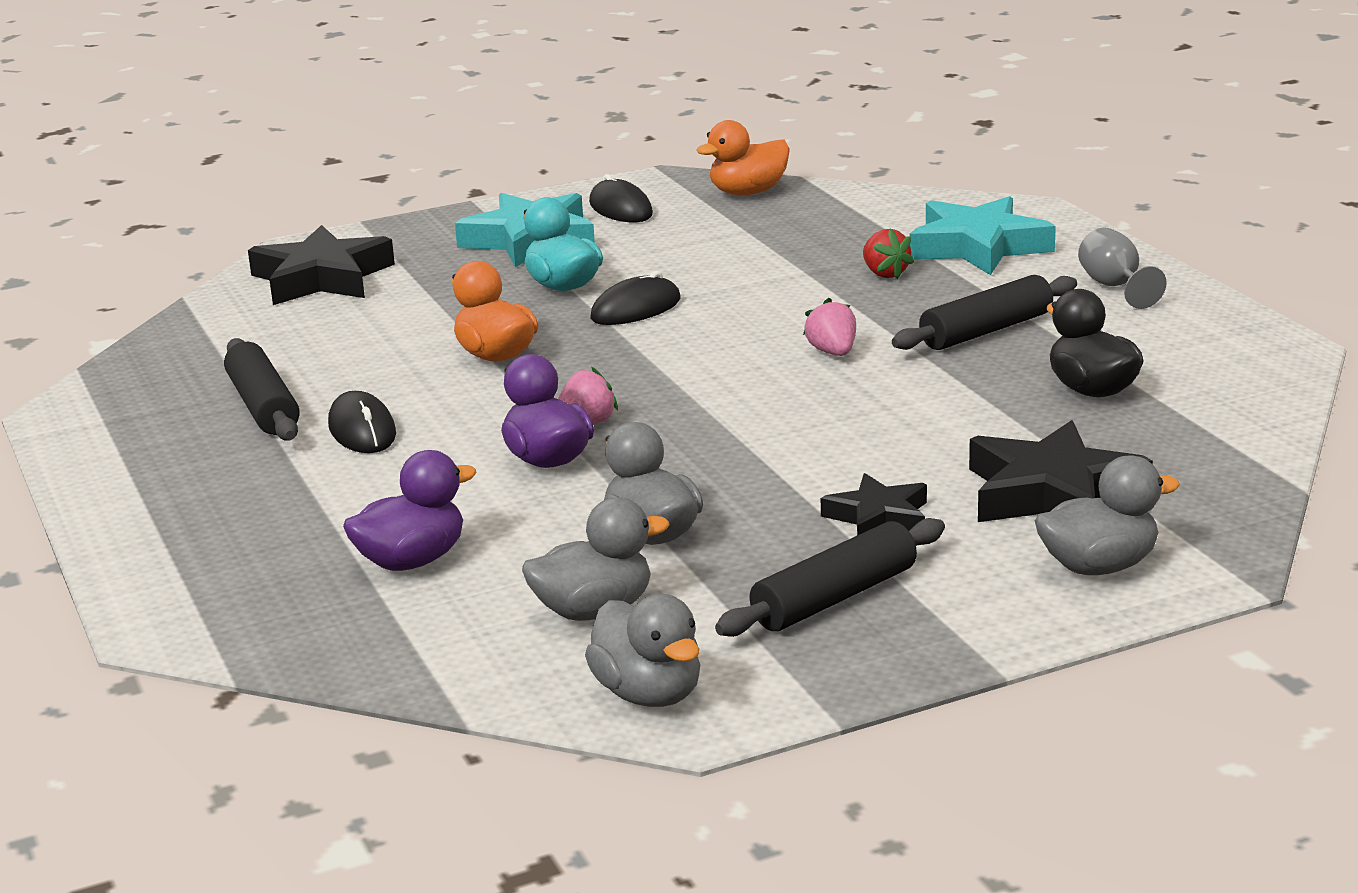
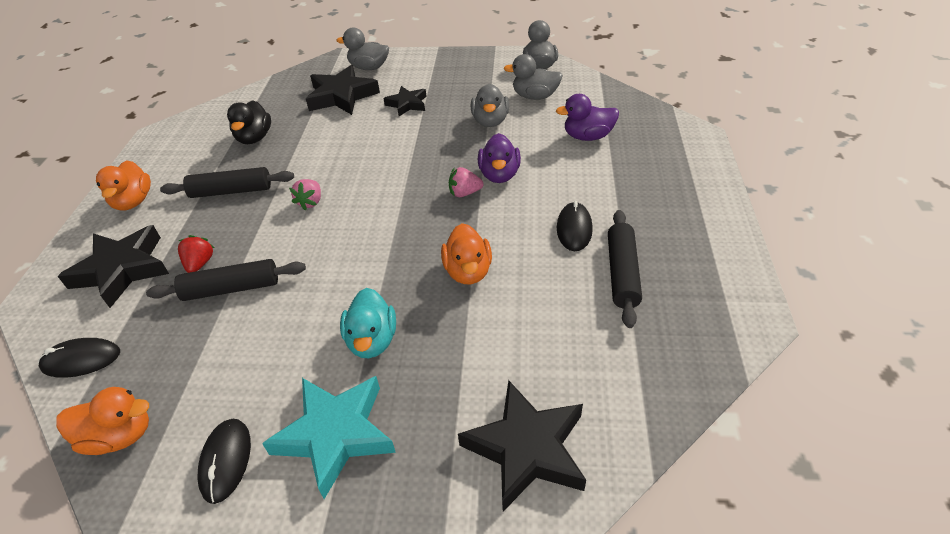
camera: 150 degrees left, 20 degrees up
(636, 309) = (356, 288): black mouse -> black mouse (81, 360)
(834, 598) = (456, 79): black rolling pin -> black rolling pin (231, 288)
(978, 247) = (122, 270): turquoise star -> black star
(1115, 287) = (133, 201): grey goblet -> orange duck

